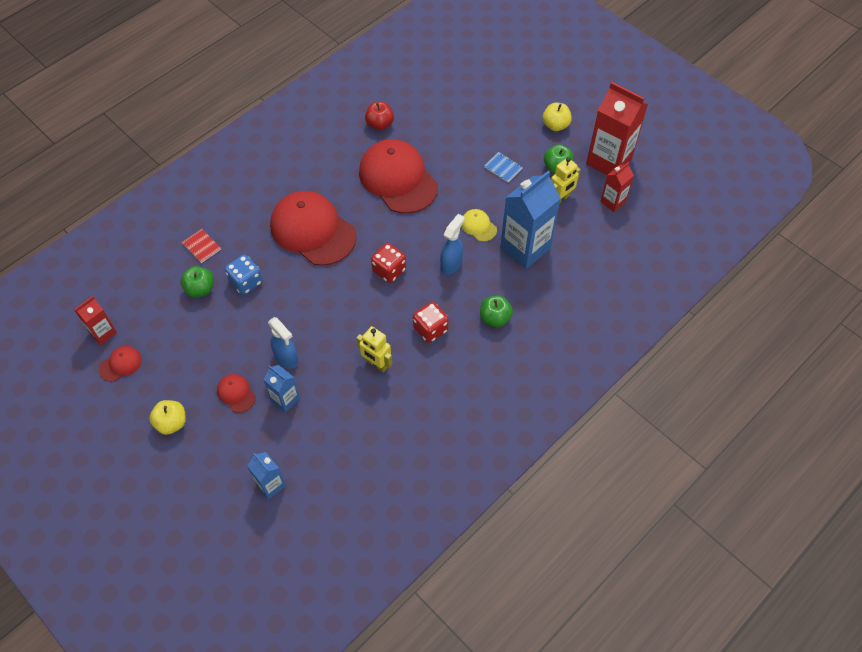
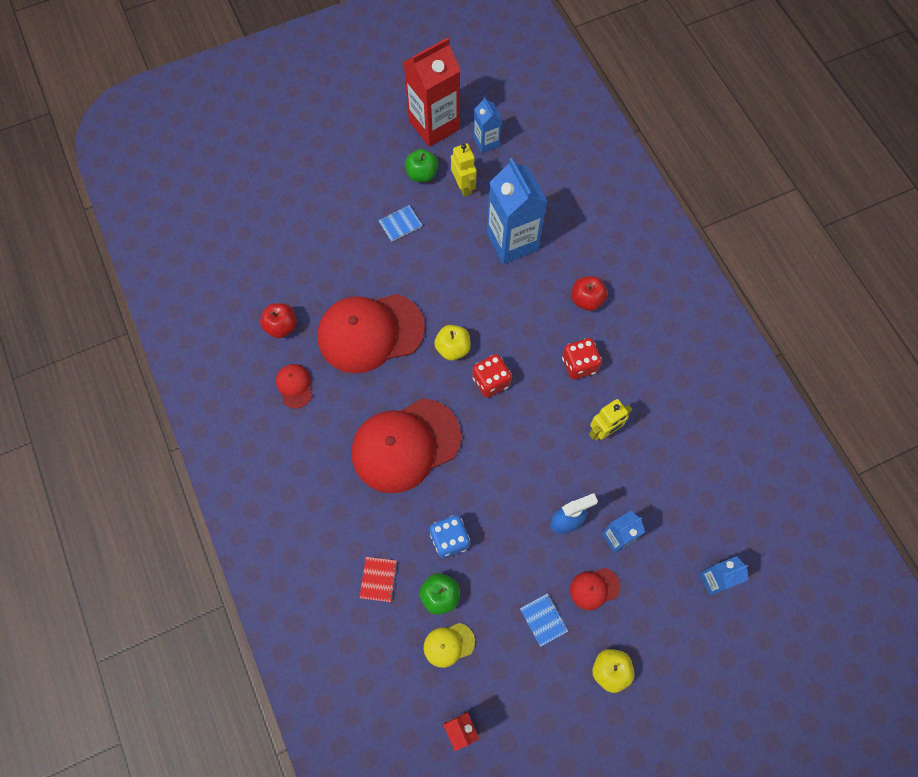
camera: 70 degrees left, 10 degrees up
(120, 364) = (513, 715): red cap -> red cap (294, 386)
(200, 364) = (543, 620): none -> blue notebook
(201, 246) = (378, 579): red notebook -> red notebook turned 60 degrees counterclockwise
(451, 264) = (505, 317): blue spray bottle -> none
(478, 226) = (467, 275): yellow cap -> yellow cap (448, 645)
(495, 318) = (586, 300): green apple -> red apple
(555, 125) = (365, 154): yellow apple -> yellow apple (453, 348)
(613, 202) = (486, 142): red carton -> blue carton

